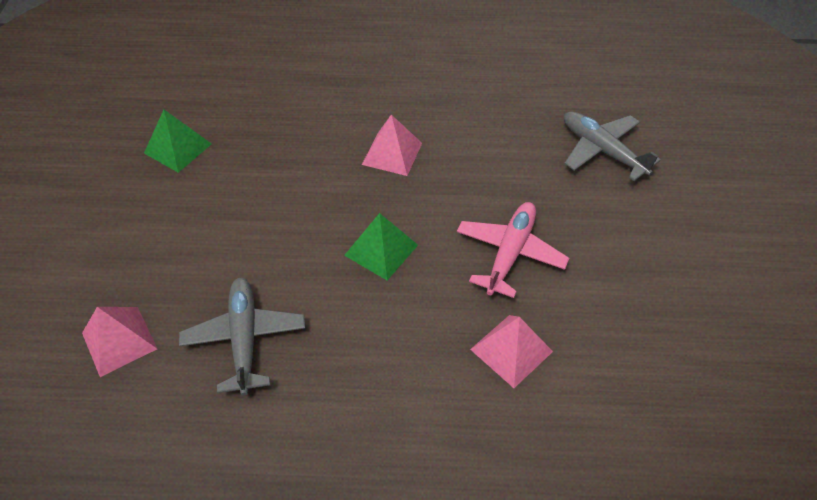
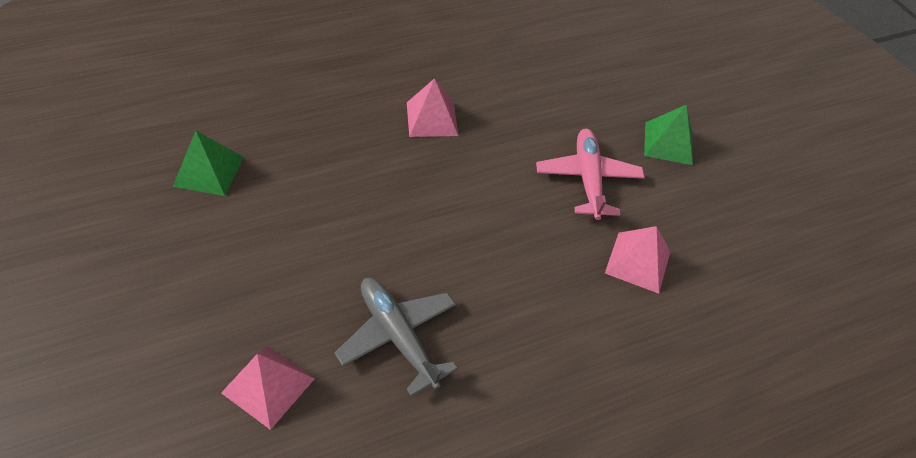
camera: 30 degrees left, 0 degrees up
(381, 250) = (476, 210): green pyramid -> green pyramid (668, 143)
(602, 150) = (609, 69): grey plane -> none

